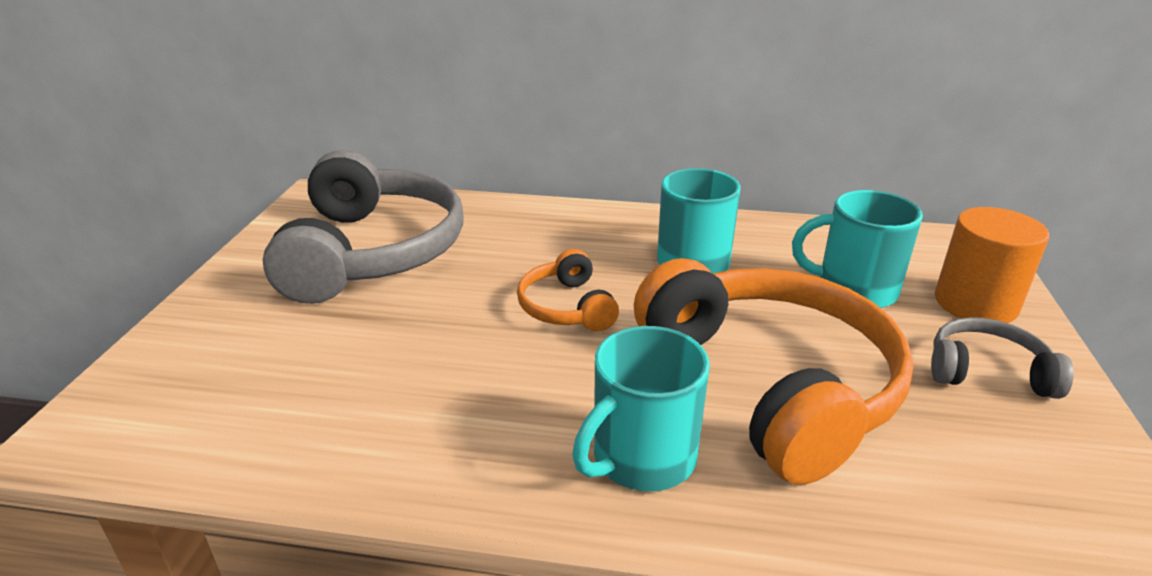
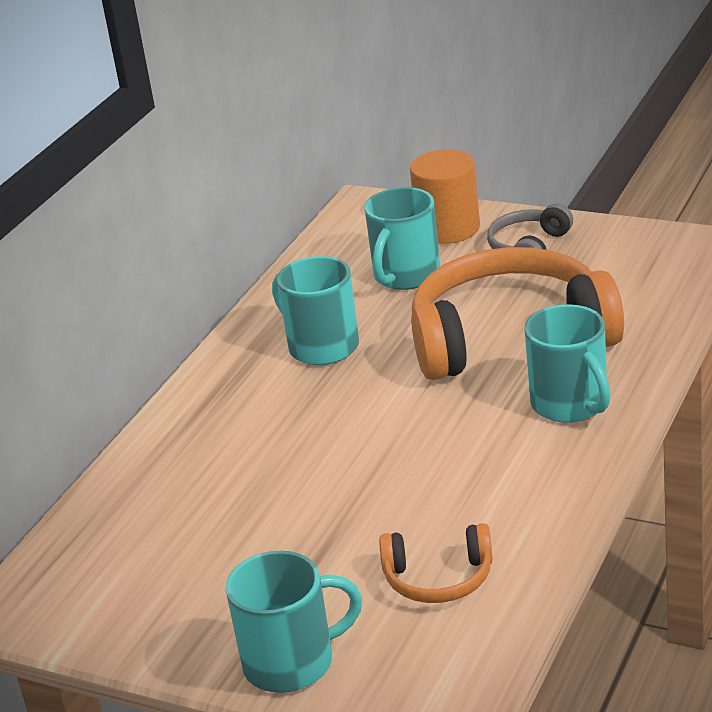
camera: 70 degrees left, 0 degrees up
(201, 325) = (292, 662): none -> turquoise mug
(372, 252) = (193, 551): grey headphones -> none
(566, 307) = (364, 425): orange headphones -> orange headphones (439, 578)

